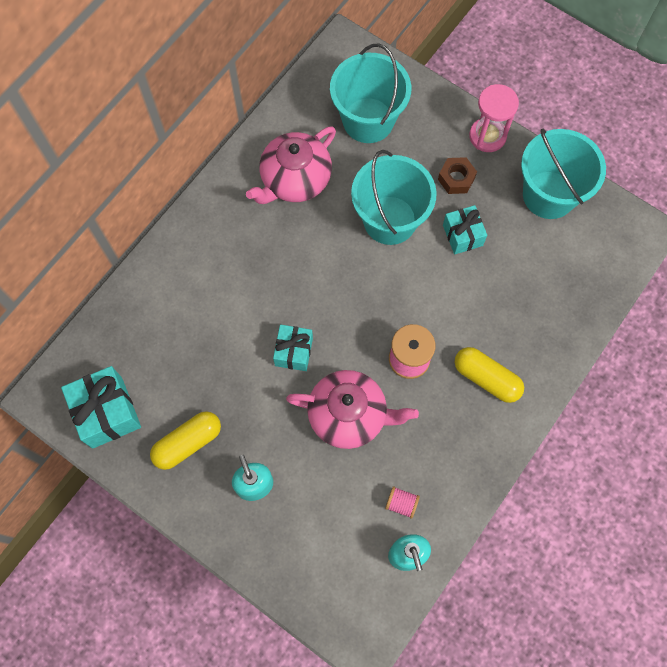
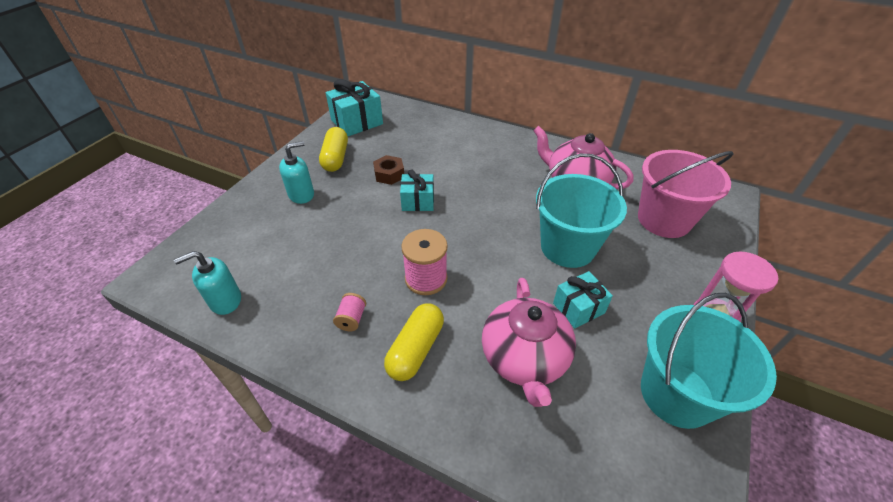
camera: 80 degrees right, 25 degrees down
(188, 443) = (336, 158): yellow capsule -> yellow capsule turned 45 degrees clockwise
(349, 415) = (364, 242): pink teapot -> pink teapot (524, 358)
(368, 120) = (664, 220): turquoise bucket -> pink bucket
(401, 503) = (277, 290): pink spool -> pink spool (351, 319)
(456, 179) = (642, 295): brown nut -> brown nut (389, 174)

